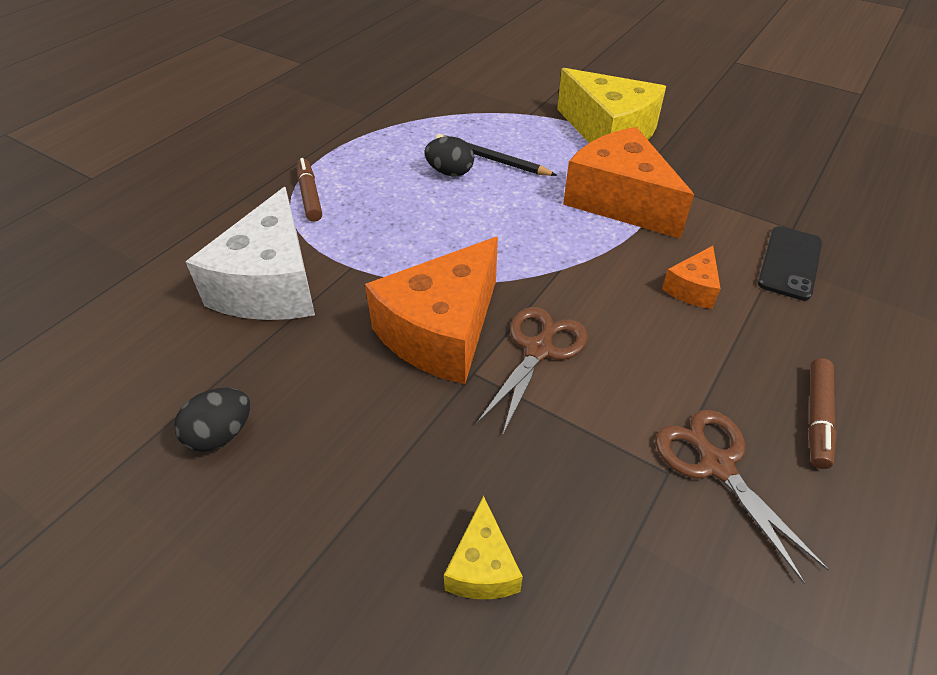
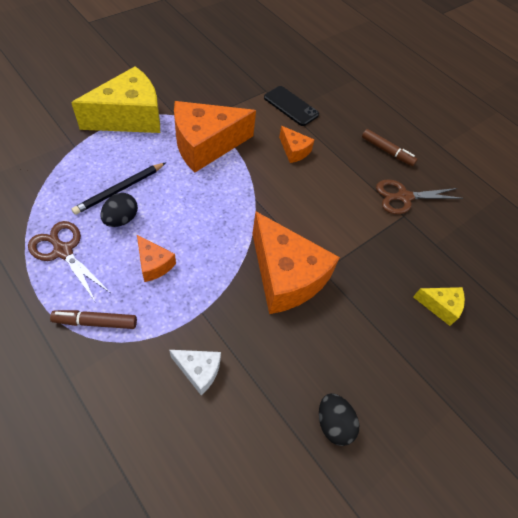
camera: 80 degrees left, 10 degrees up
(271, 285) = (199, 370): white cheese -> white cheese, size x0.47
(401, 212) = (154, 264): none -> orange cheese
(538, 350) = (316, 234): brown scissors -> brown scissors (63, 251)

